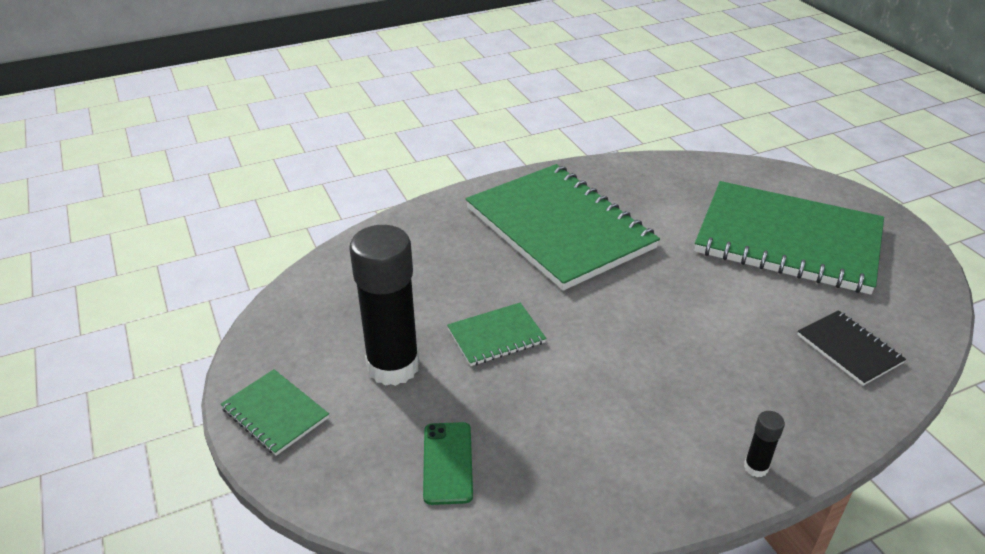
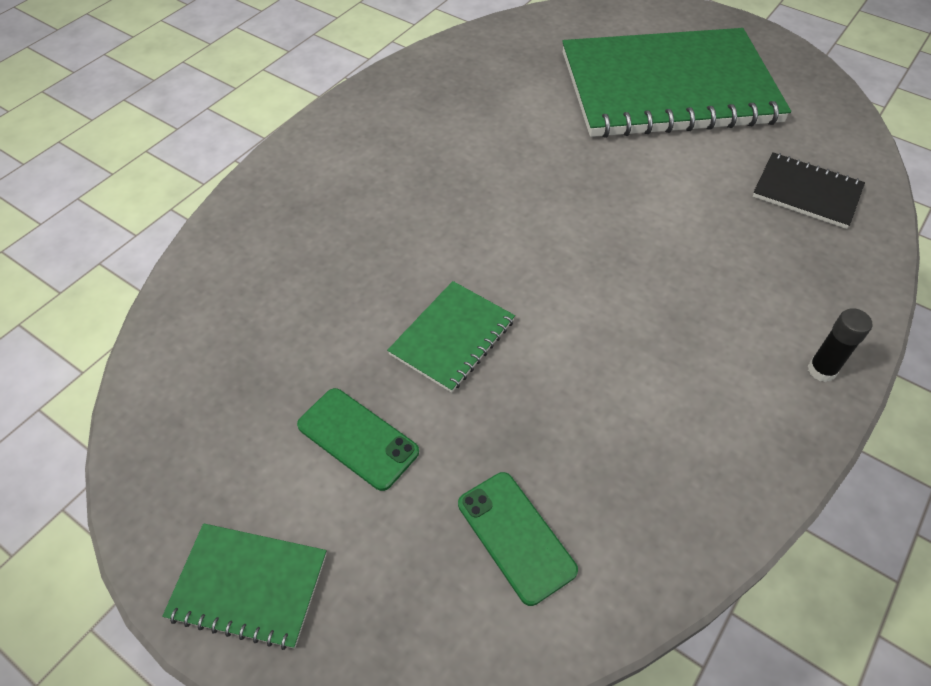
camera: 30 degrees left, 15 degrees up
(393, 366) = (357, 438): black glue stick -> green phone
(559, 228) = (424, 163): green notebook -> none

